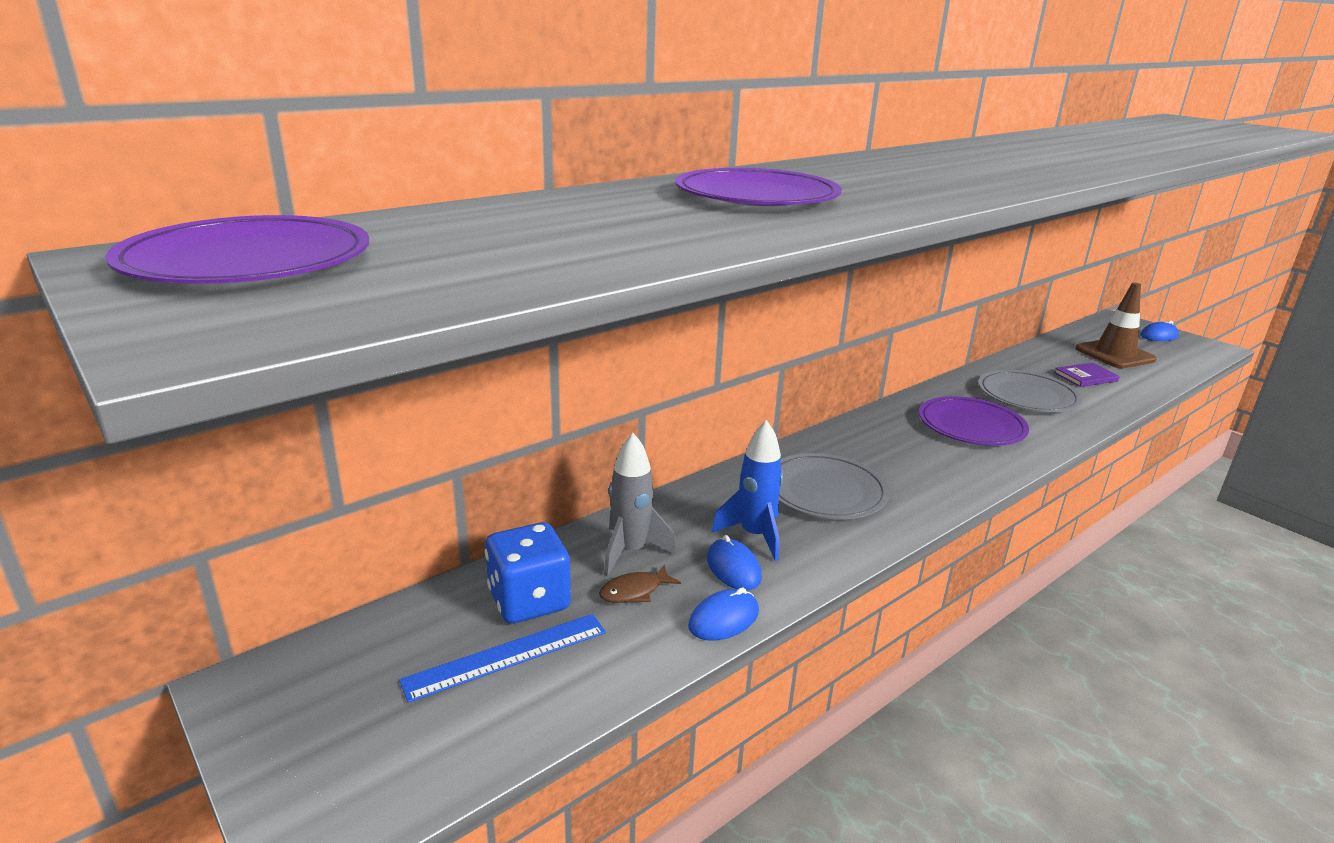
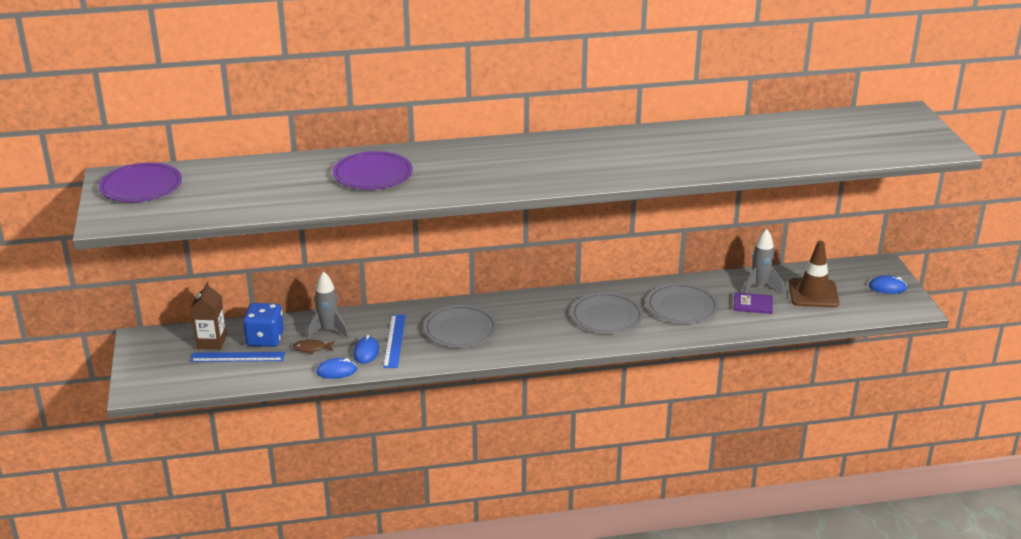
camera: 30 degrees right, 5 degrees up
(423, 641) = (211, 342): none -> brown carton
(754, 535) = (394, 341): blue rocket -> blue ruler
(971, 426) = (606, 316): purple plate -> grey plate
(1060, 359) = (759, 287): none -> grey rocket

